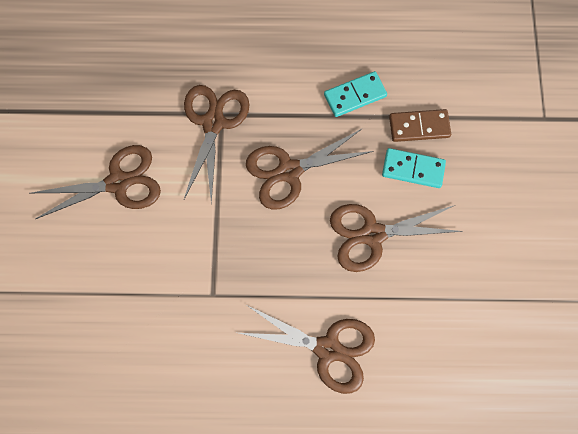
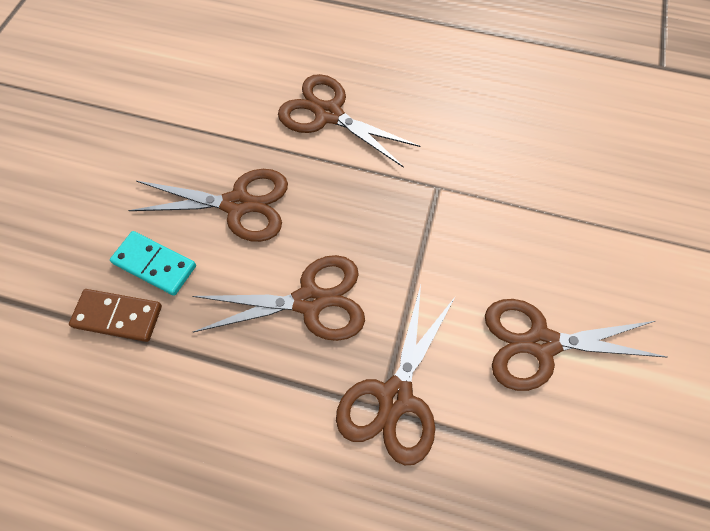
camera: 165 degrees left, 10 degrees down
(355, 95) = (181, 385): turquoise domino -> none

